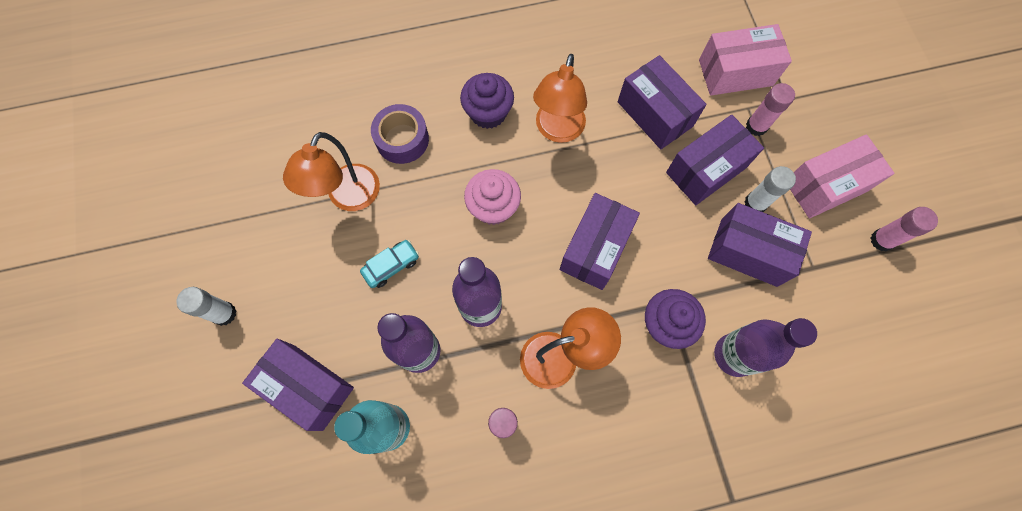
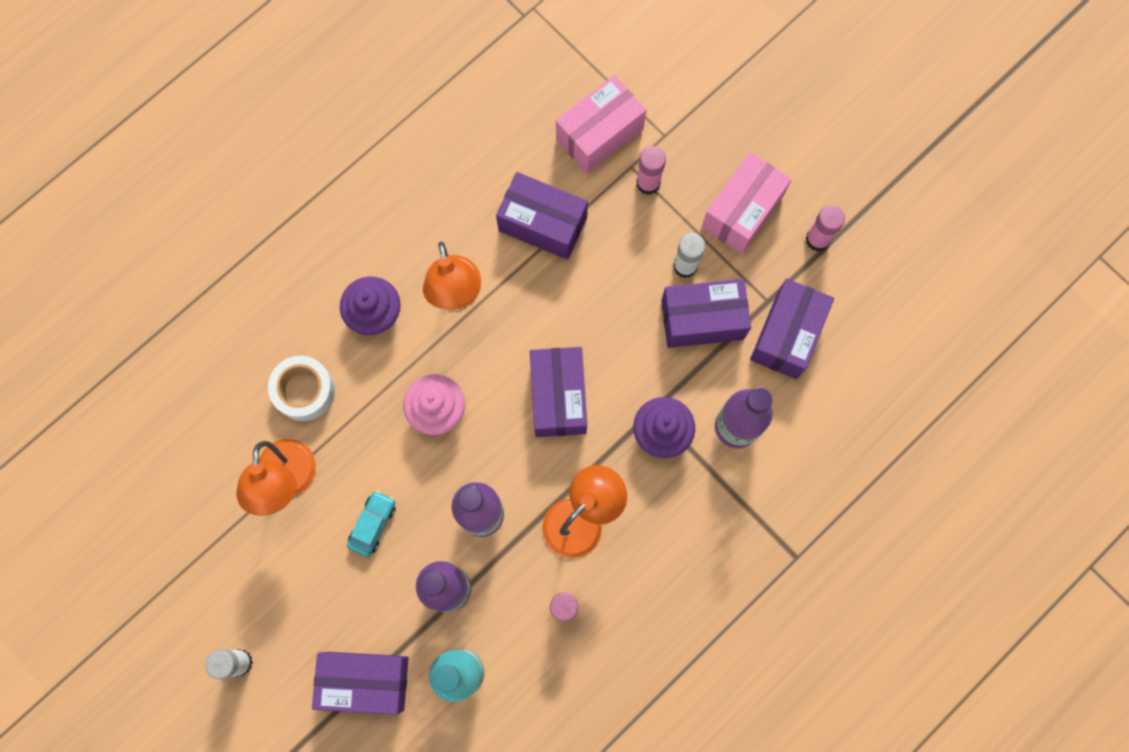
camera: 30 degrees left, 5 degrees up
(402, 139) = (304, 391): purple tape -> white tape
(706, 170) = (622, 257): purple box -> purple box (787, 335)

